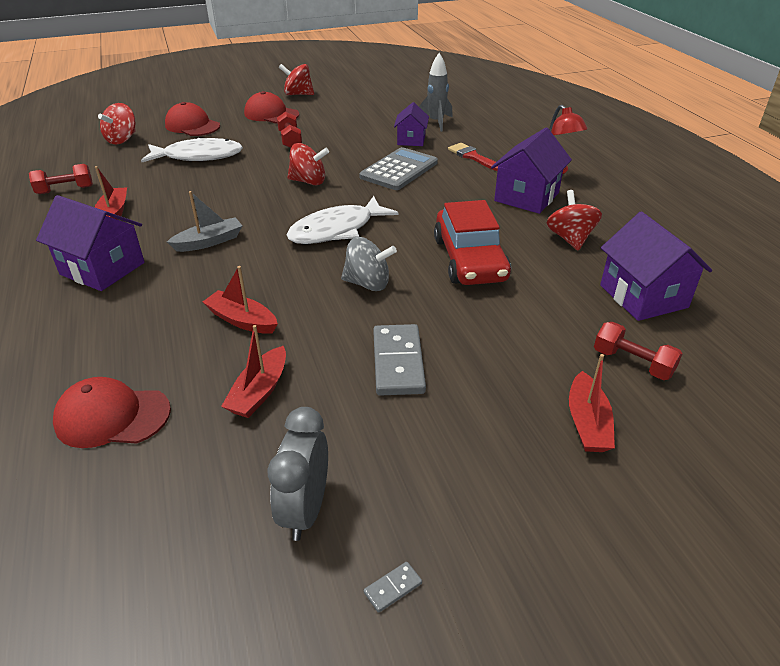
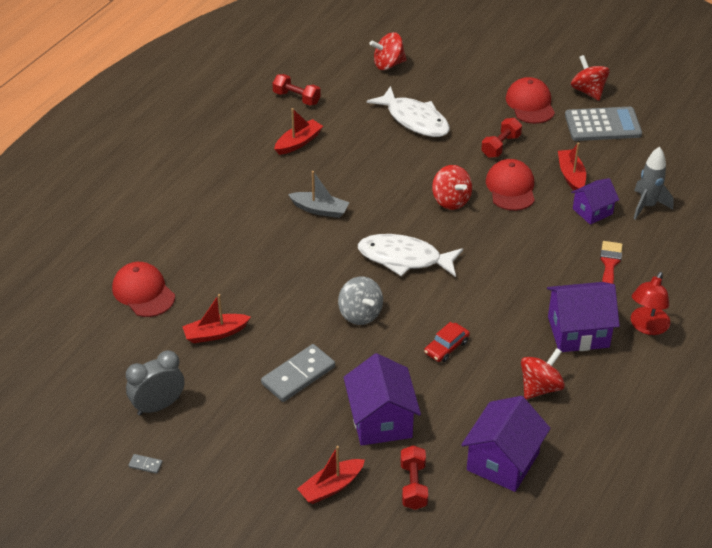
camera: 50 degrees right, 5 degrees up
(102, 268) = (242, 187): purple house -> purple house (381, 420)
(192, 126) = (454, 79): red cap -> red cap (511, 188)
(242, 320) = (263, 283): red boat -> red boat (571, 176)
(399, 170) = (530, 236): grey calculator -> grey calculator (602, 125)
(469, 259) = (446, 347): red car -> red car, size x0.48

